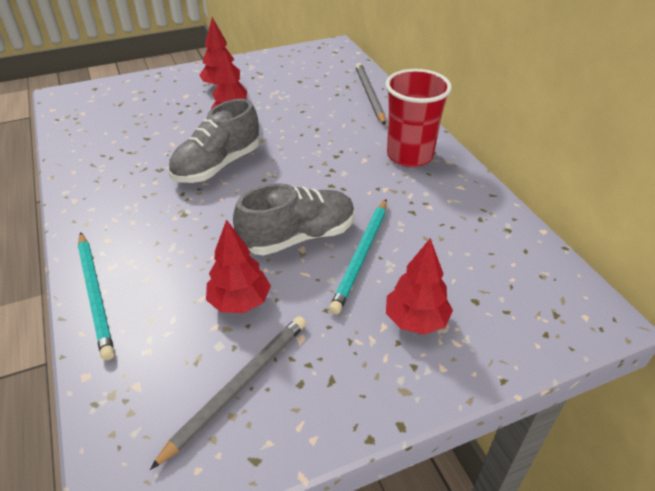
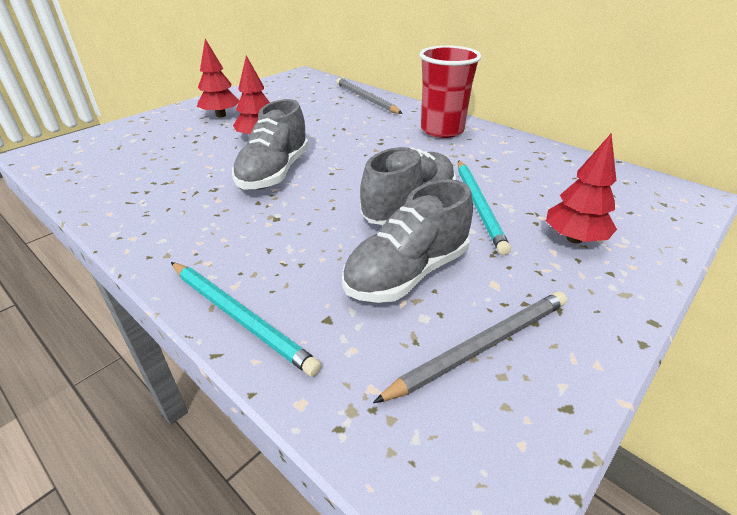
camera: 25 degrees left, 5 degrees down
(238, 386) = (481, 346): grey pencil -> grey pencil turned 45 degrees clockwise
(240, 302) = (407, 273): red tree -> grey shoe

